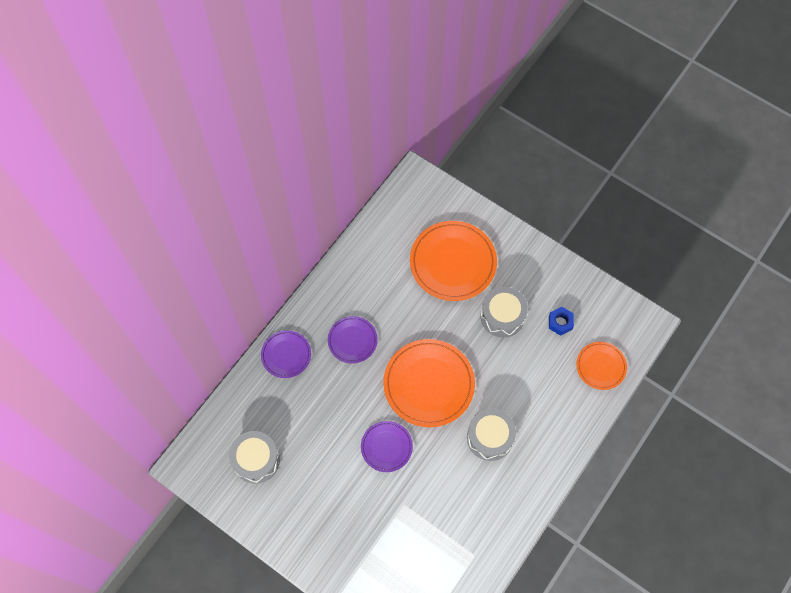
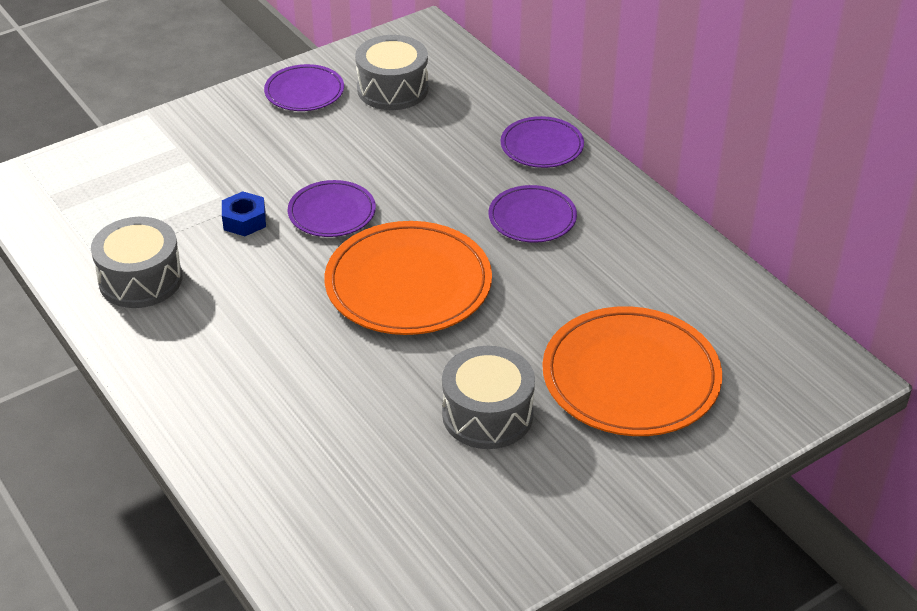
camera: 110 degrees right, 25 degrees down
(276, 514) = (304, 92): none -> purple plate
(490, 438) = (271, 331): grey drum -> grey drum (140, 279)
(560, 322) = (433, 497): blue nut -> blue nut (244, 220)
(601, 366) = (309, 530): orange plate -> none

